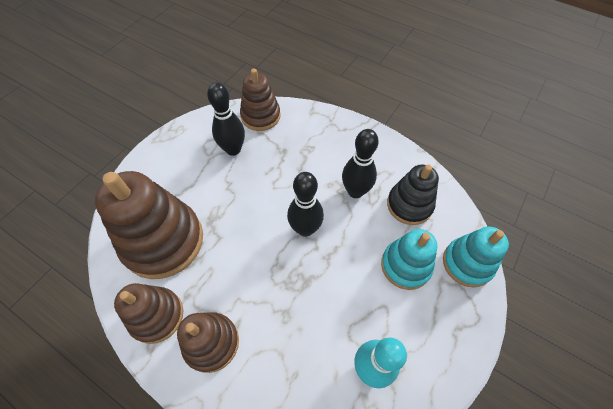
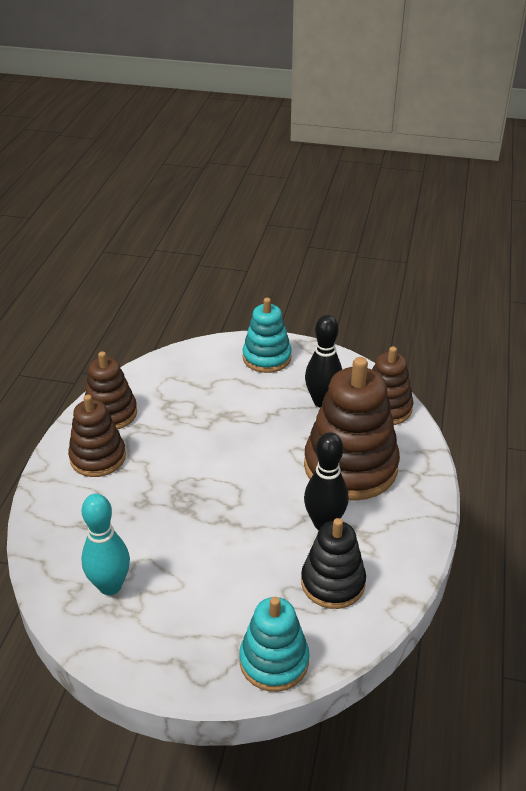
camera: 70 degrees right, 20 degrees down
(163, 241) = (185, 390): brown stacking toy -> brown stacking toy (350, 466)
(305, 229) = (249, 491): black bowling pin -> none
(405, 265) = (242, 595): turquoise stacking toy -> turquoise stacking toy (267, 358)

